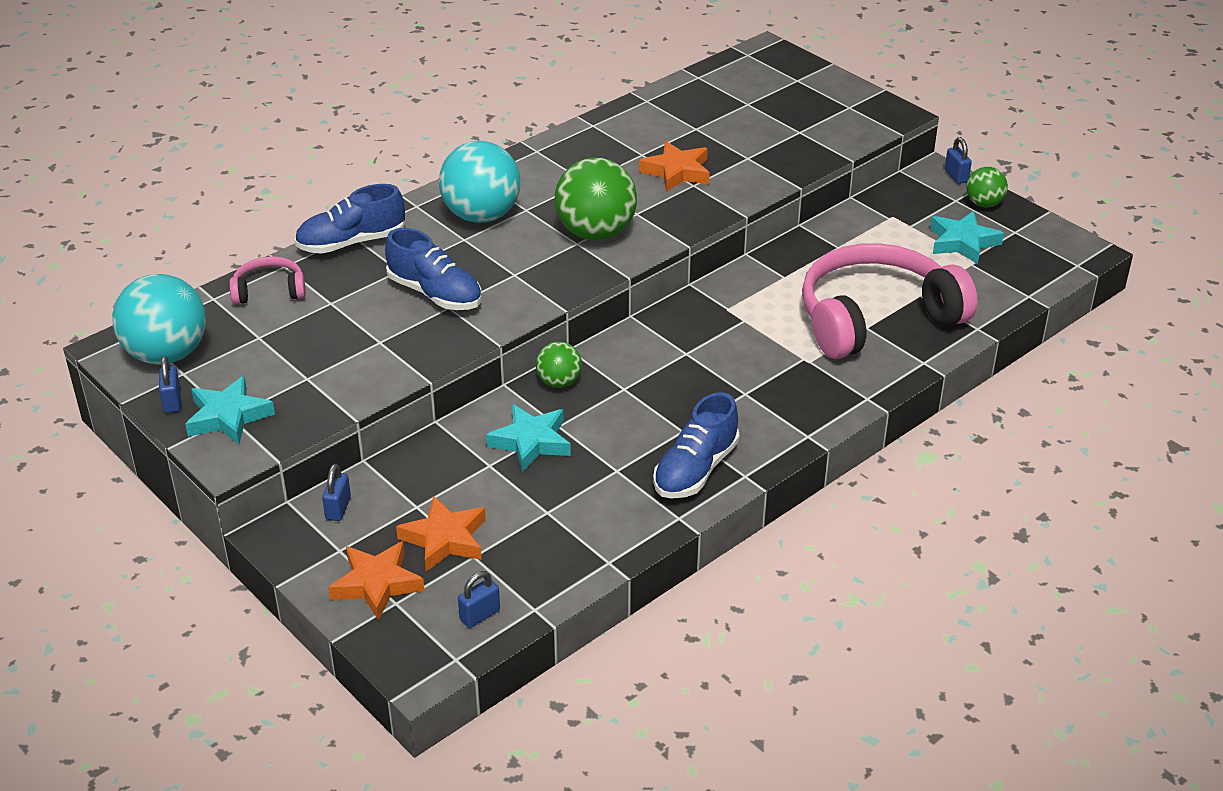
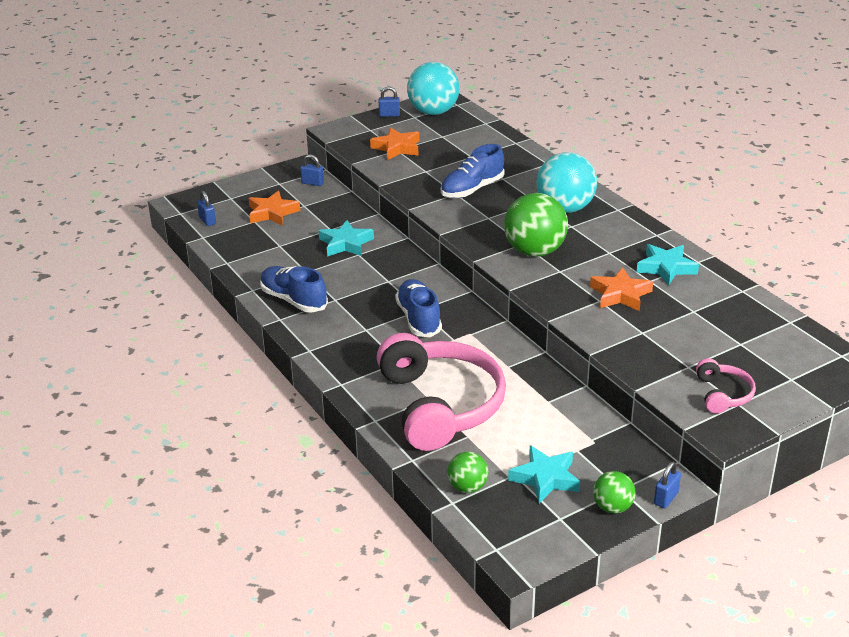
camera: 100 degrees right, 5 degrees down
(228, 416) = (370, 129): turquoise star -> turquoise star (666, 268)
(269, 290) = (489, 138): pink headphones -> pink headphones (723, 394)
(351, 242) = (538, 163): blue shoe -> blue shoe (419, 319)
(377, 584) = (247, 193): orange star -> orange star (397, 148)
(559, 382) = (403, 257): green ball -> green ball (467, 487)
(956, 176) = (666, 498): blue padlock -> blue padlock turned 45 degrees counterclockwise

